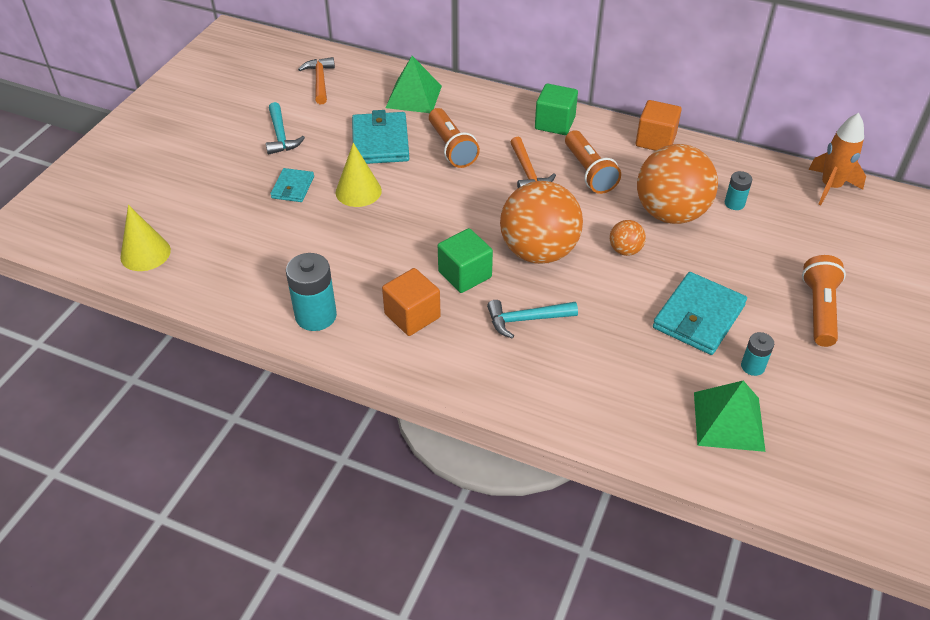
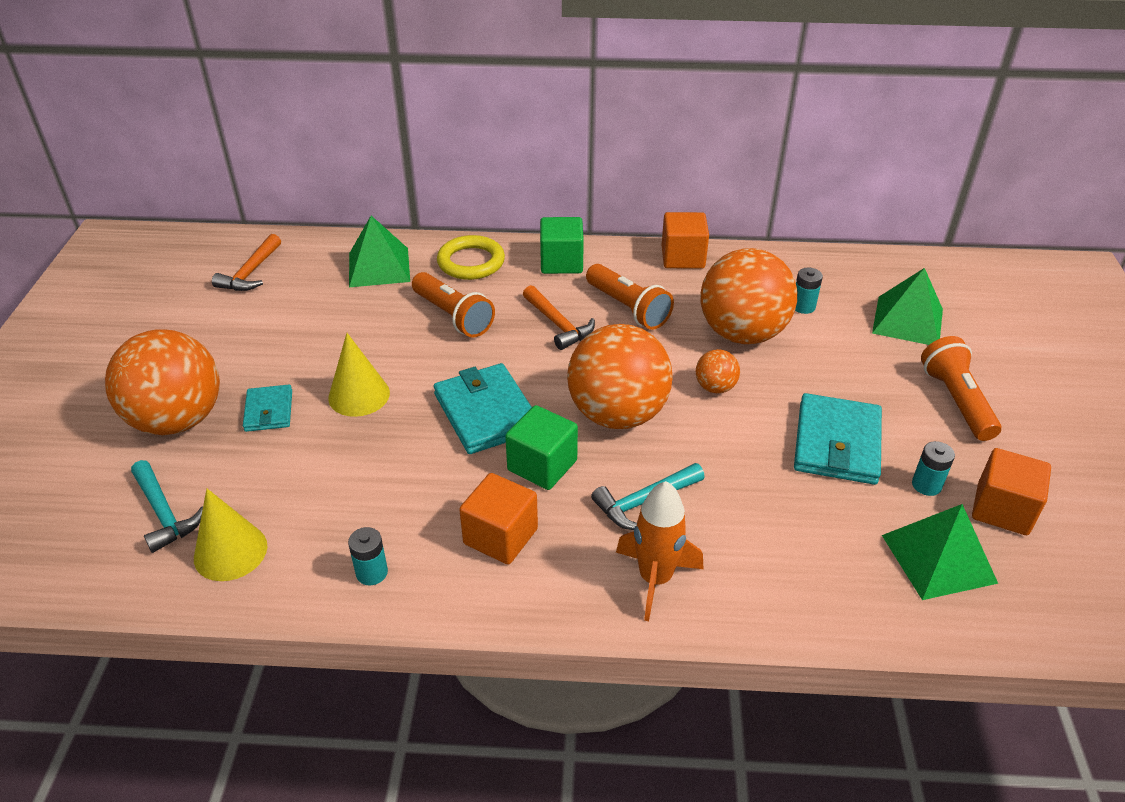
camera: 20 degrees left, 5 degrees down
(145, 253) = (88, 552): yellow cone -> yellow cone (230, 552)
(231, 179) = (177, 420): none -> orange ball
(281, 136) = (225, 350): turquoise hammer -> turquoise hammer (164, 513)
(316, 316) = (372, 573): turquoise battery -> turquoise battery, size x0.55
(320, 81) = (251, 273): orange hammer -> orange hammer turned 135 degrees counterclockwise
(380, 142) = (361, 329): turquoise wallet -> turquoise wallet (486, 413)
(484, 108) = (471, 262): none -> yellow ring
(804, 401) = (1002, 509): none -> orange cube
(818, 236) = (908, 321): none -> green pyramid
(830, 187) = (889, 267): orange rocket -> orange rocket (655, 579)

